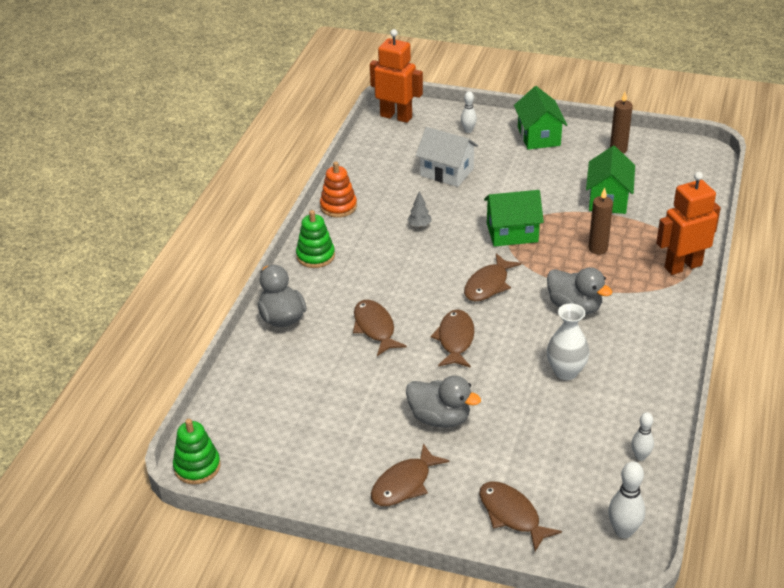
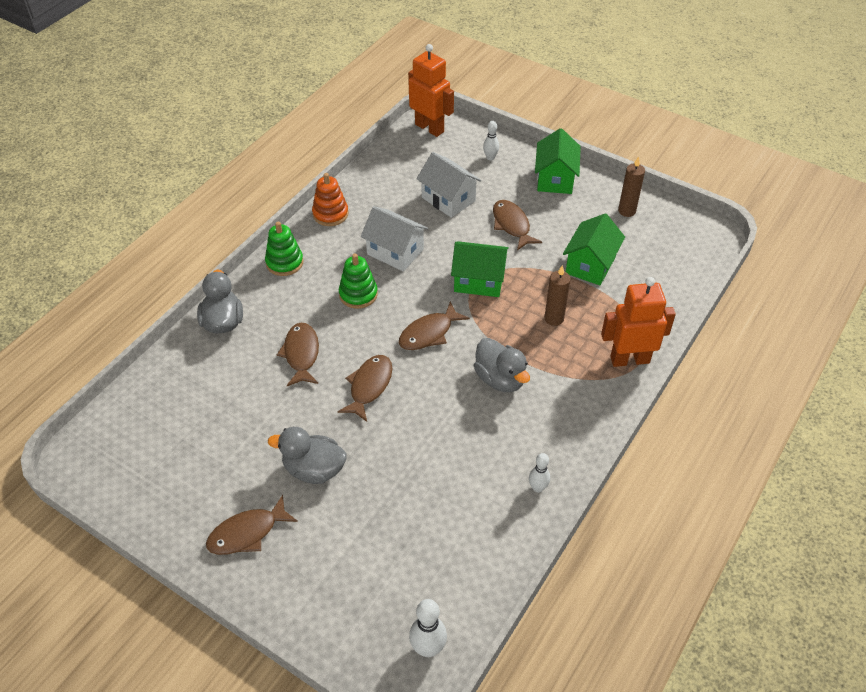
camera: 15 degrees right, 10 degrees up
(197, 467) = (74, 461): green stacking toy -> green stacking toy (358, 294)
(419, 225) = (395, 252): grey tree -> white house
(440, 418) = (314, 469): grey duck -> grey duck turned 150 degrees clockwise
(512, 515) = (330, 597): brown fish -> brown fish (512, 225)
(566, 372) = (457, 450): white vase -> none
(640, 456) = (485, 567): white bowling pin -> white bowling pin (537, 488)

